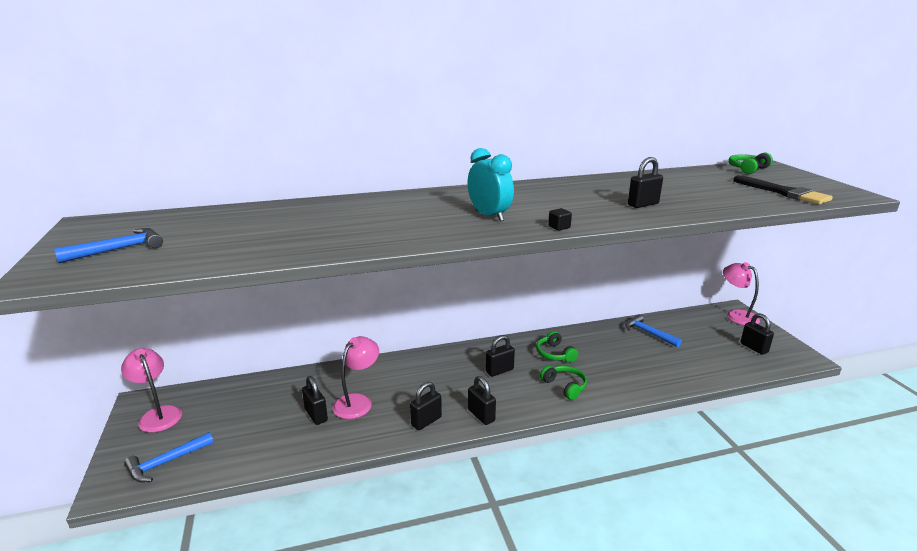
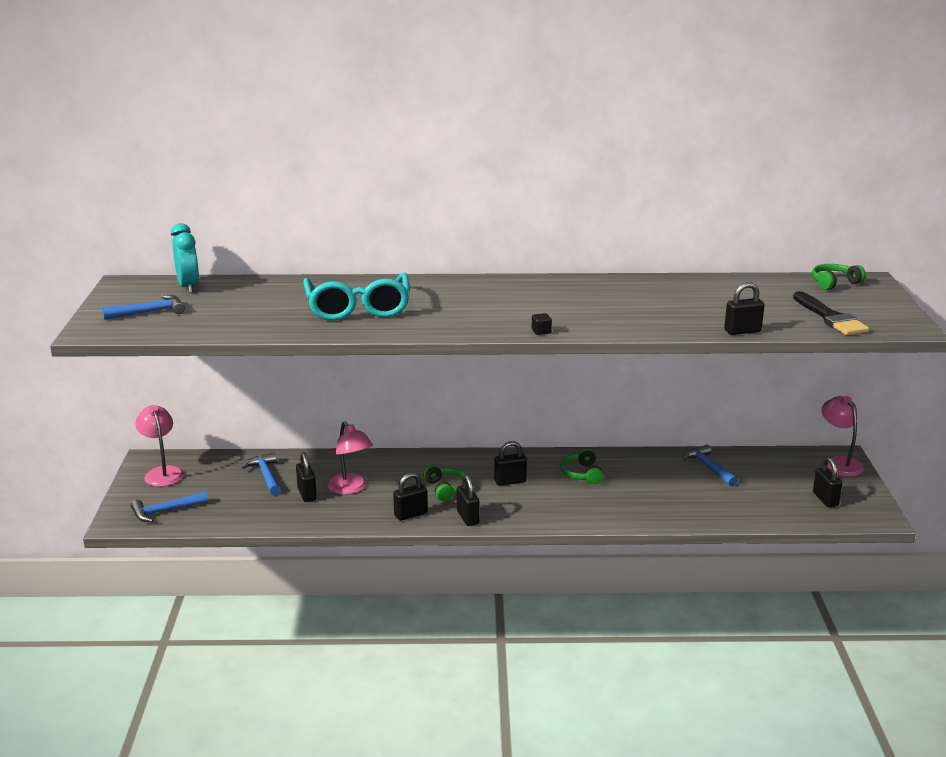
camera: 15 degrees right, 0 degrees up
(269, 400) = (266, 475): none -> blue hammer
(357, 401) = (351, 488): pink lamp -> pink lamp turned 105 degrees clockwise
(360, 223) = (358, 308): none -> turquoise glasses
(489, 216) = (484, 313): turquoise clock -> turquoise clock (188, 287)
(565, 386) = (571, 505): green headphones -> green headphones (446, 489)
(643, 204) = (653, 316): black padlock -> black padlock (742, 331)

